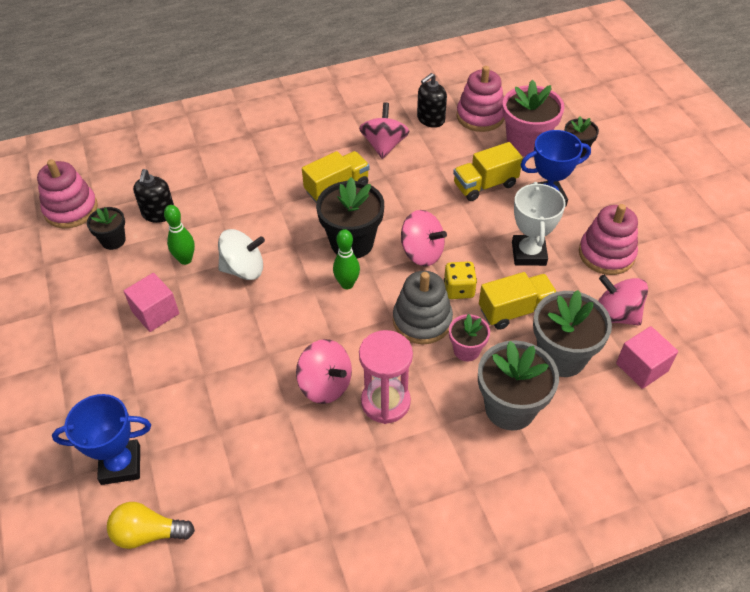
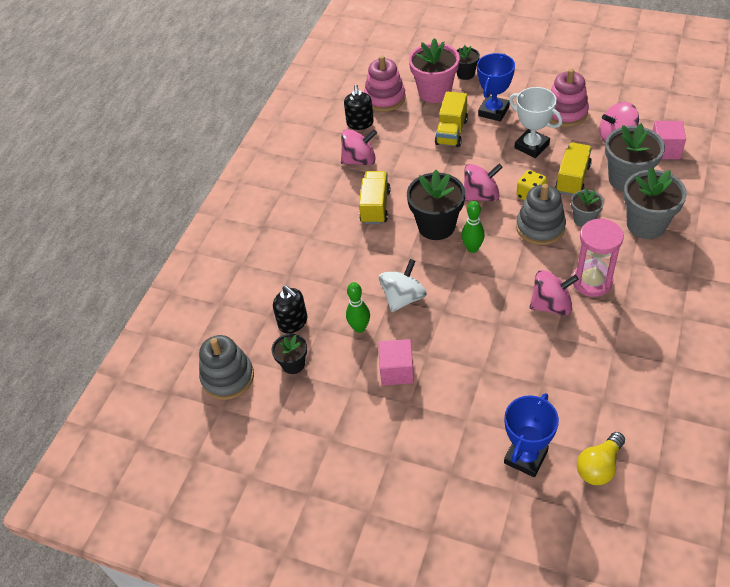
camera: 45 degrees left, 0 degrees up
(71, 209) = (228, 377): pink stacking toy -> grey stacking toy
(384, 145) = (359, 160): pink spinning top -> pink spinning top turned 120 degrees clockwise
(466, 350) = (584, 219): pink flower pot -> grey flower pot

